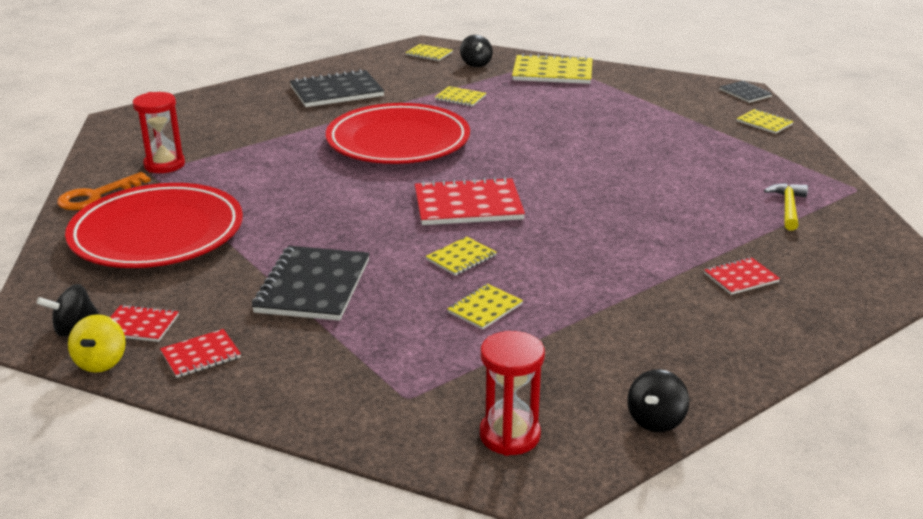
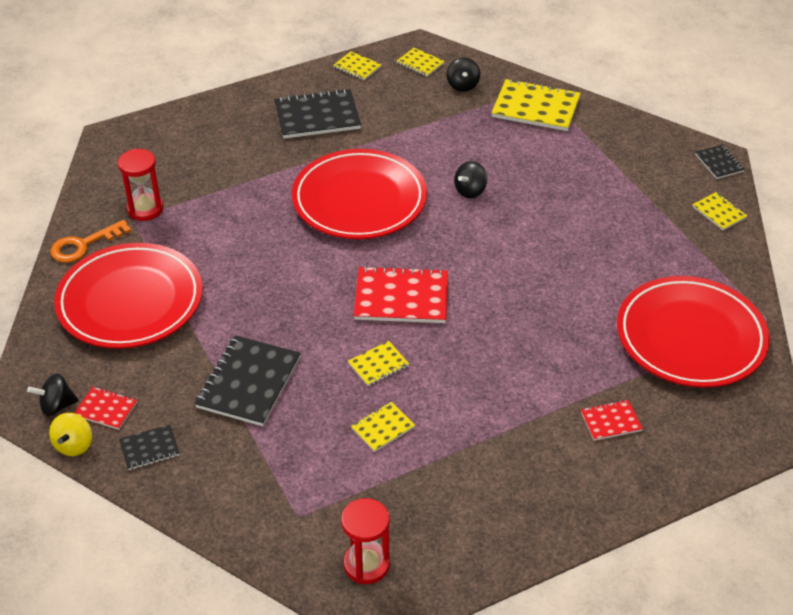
camera: 10 degrees right, 15 degrees up
(201, 355) = (149, 448): red notebook -> black notebook
(460, 98) = (433, 139): yellow notebook -> yellow notebook (357, 67)
(655, 420) = (482, 567): black spinning top -> black spinning top (470, 191)
(788, 207) = (690, 337): yellow hammer -> red plate

